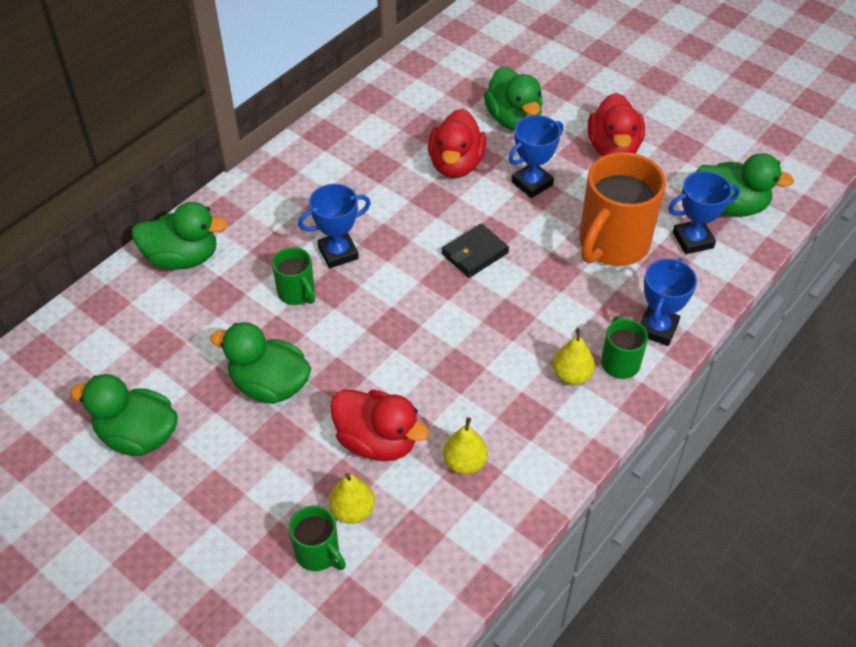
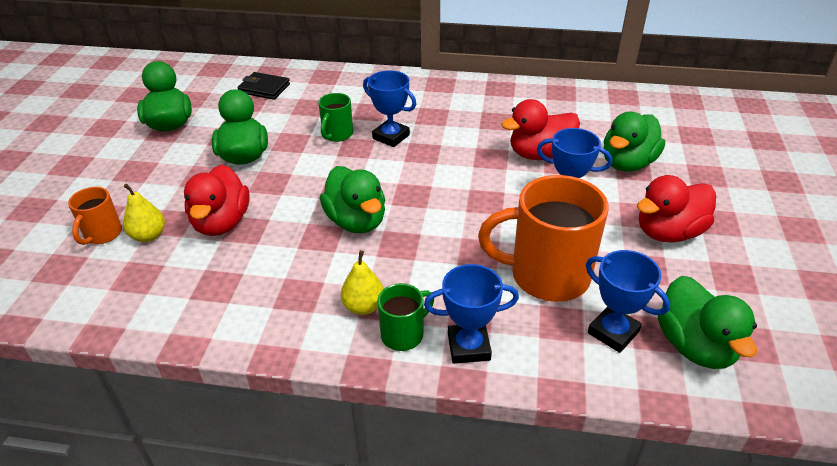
camera: 60 degrees right, 10 degrees down
(182, 258) = (330, 82): green duck -> green duck (356, 221)
(318, 553) = (102, 234): green mug -> orange mug
(465, 463) = (225, 277): yellow pear -> none
(474, 253) = (453, 199): black wallet -> black wallet (264, 88)

